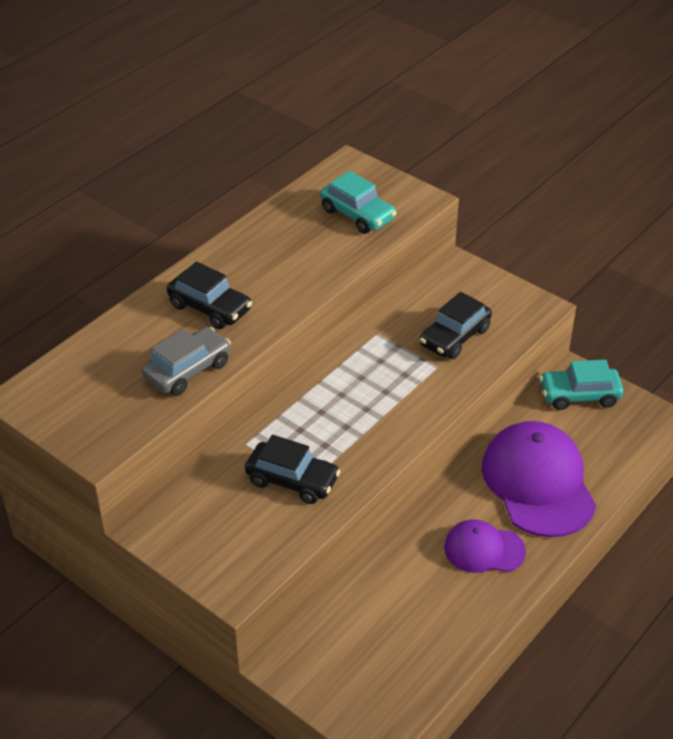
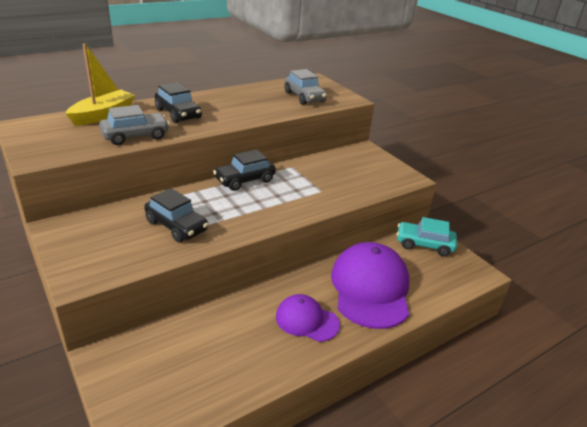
camera: 15 degrees right, 10 degrees down
(112, 343) = (103, 115): none -> yellow boat
(357, 215) = (304, 97): turquoise car -> grey car
(454, 337) = (342, 179): black car -> black car (245, 180)

